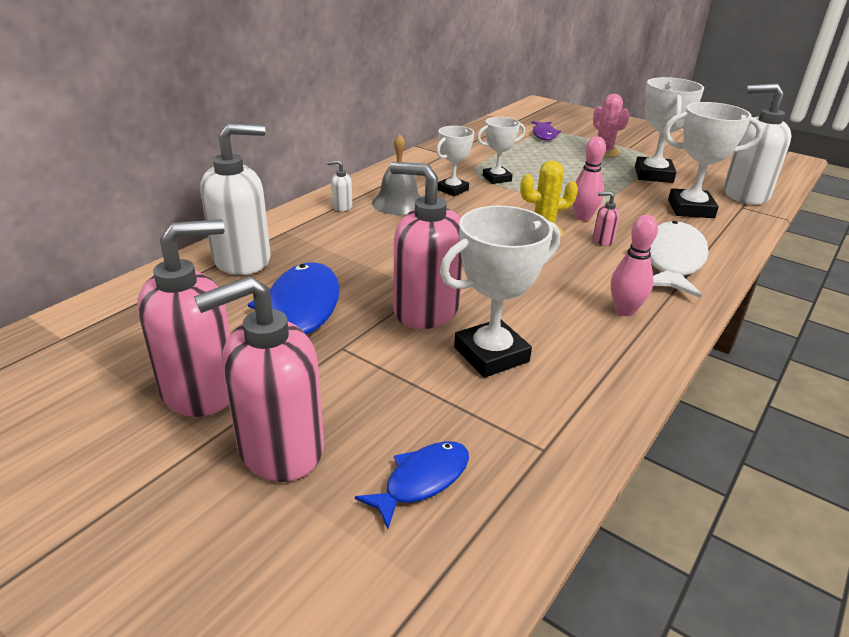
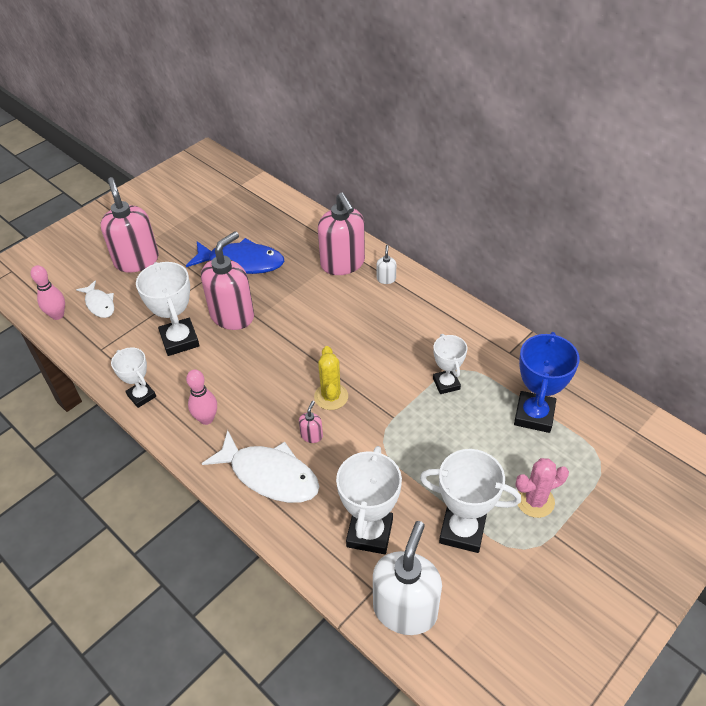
camera: 100 degrees right, 15 degrees up
(200, 389) = (185, 233): pink soap dispenser -> pink soap dispenser (343, 263)
(242, 260) = (309, 235): white soap dispenser -> none
(398, 203) = (392, 311): grey bell -> none
(422, 481) = (99, 304): blue fish -> white fish
(452, 190) = (419, 348): white trophy -> white trophy (141, 396)
(517, 148) = (534, 415): none -> blue trophy
(544, 135) = (587, 451): purple fish -> none
(583, 217) = (357, 433): pink bowling pin -> pink bowling pin (57, 315)

